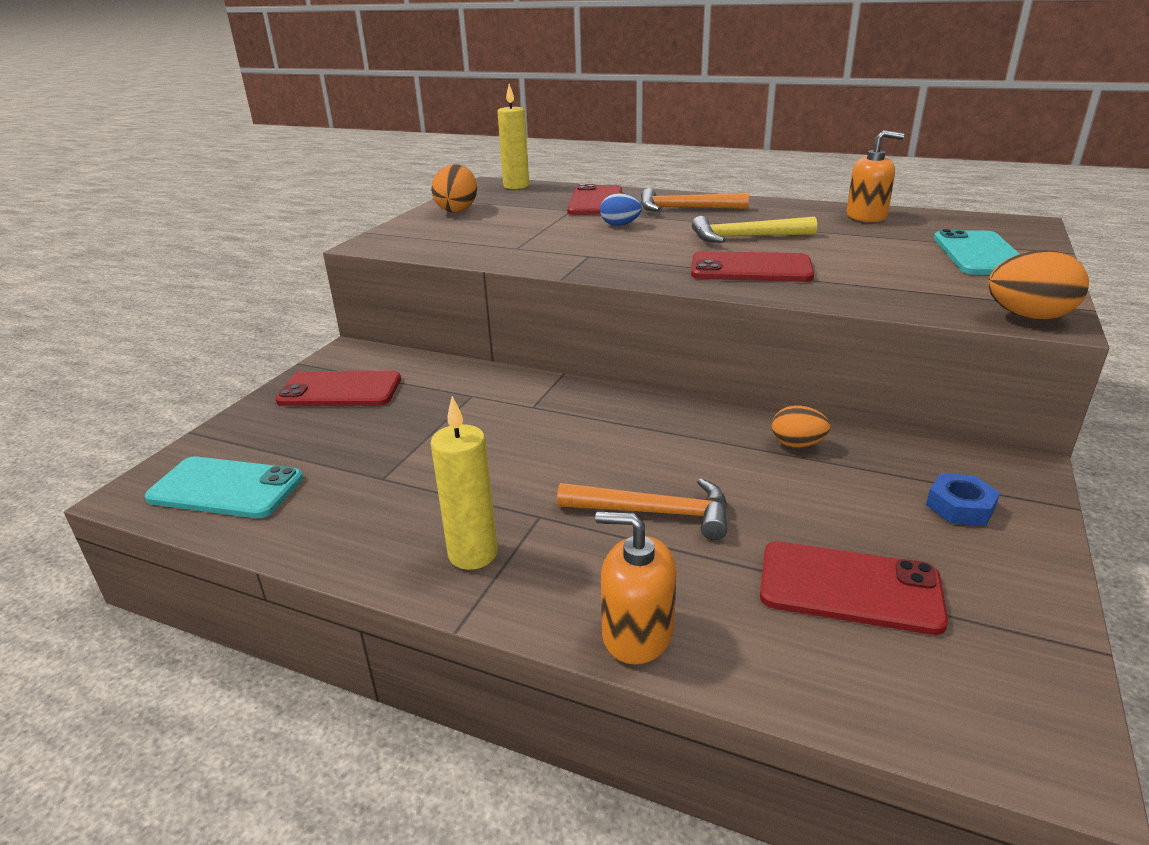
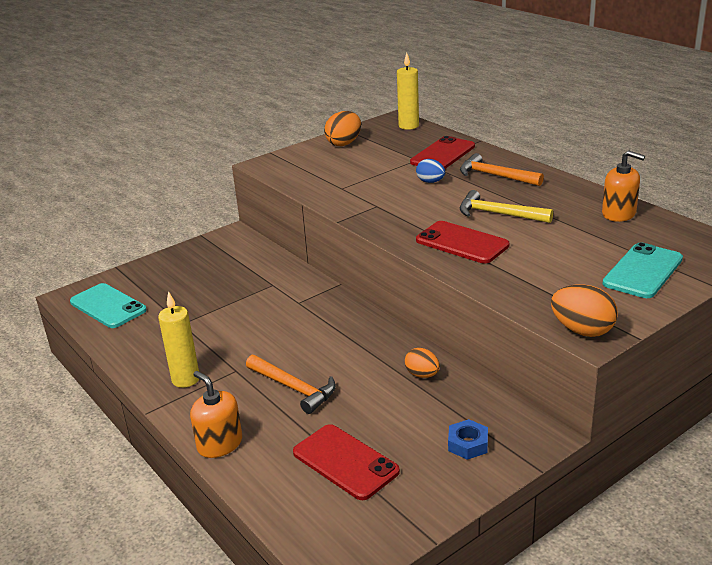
camera: 30 degrees right, 0 degrees up
(340, 390) = (206, 260): red phone -> none

